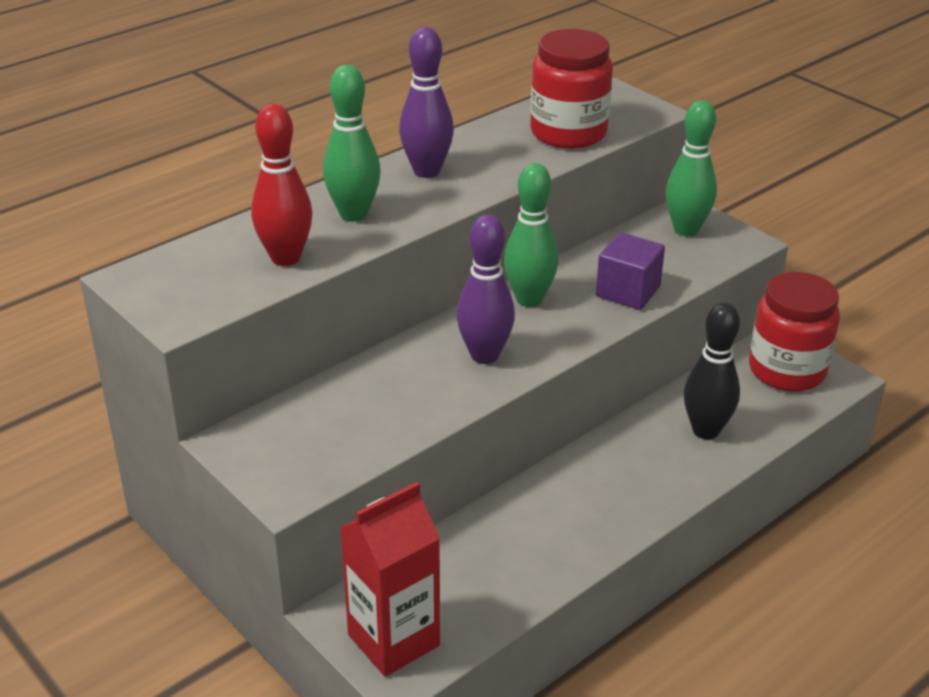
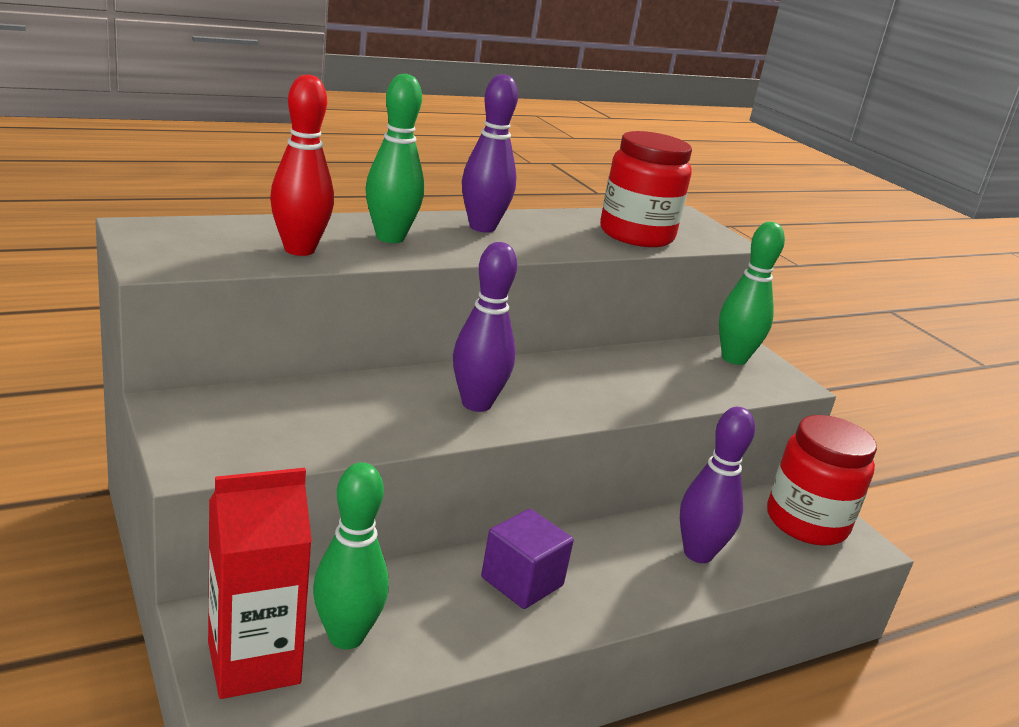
camera: 10 degrees right, 10 degrees down
(529, 299) = (548, 372): green bowling pin -> green bowling pin (346, 636)
(628, 291) = (652, 391): purple cube -> purple cube (522, 581)
(705, 430) = (698, 553): black bowling pin -> purple bowling pin

